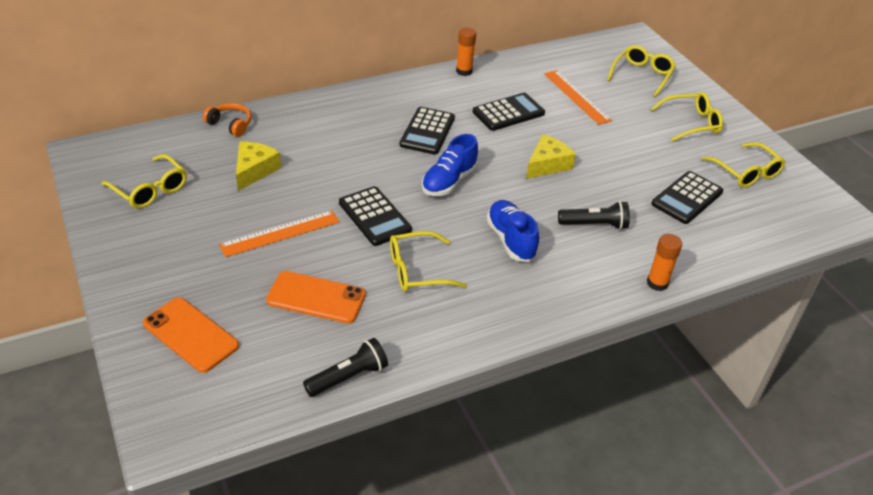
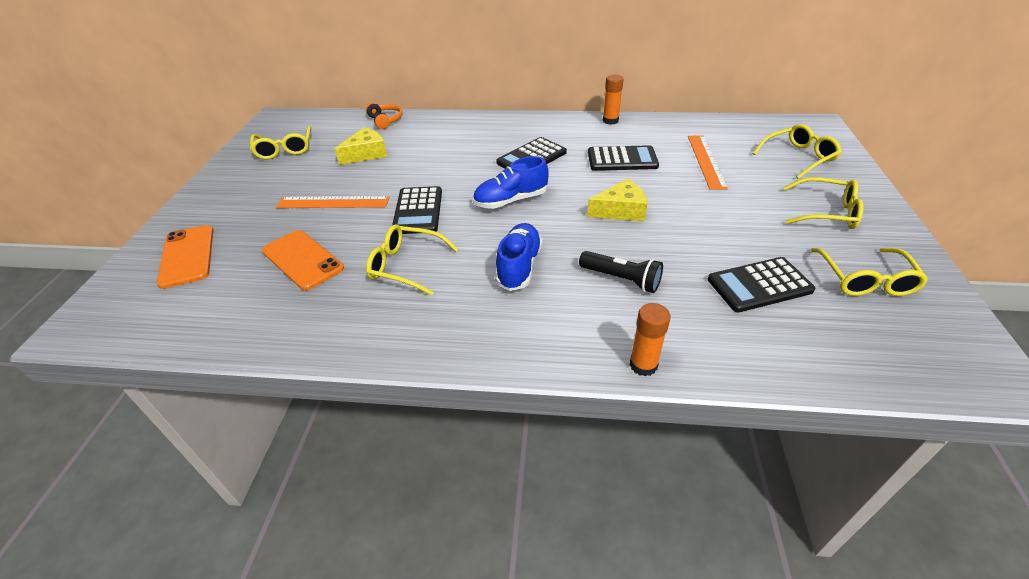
camera: 35 degrees right, 0 degrees up
(348, 377) = (250, 337): black flashlight -> none

